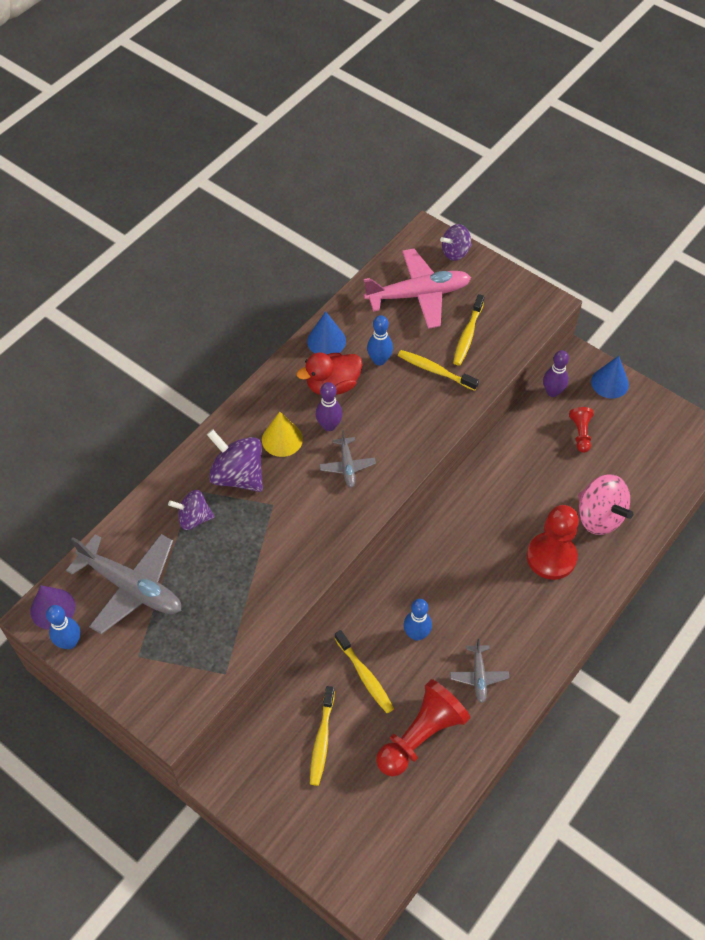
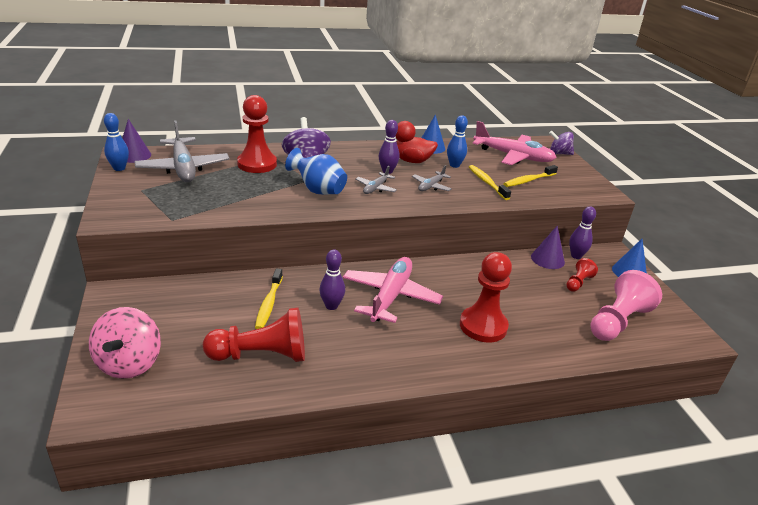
camera: 35 degrees right, 25 degrees down
(194, 518) = (257, 164): purple spinning top -> red pawn
(282, 439) = (351, 163): yellow cone -> none
(301, 515) = (318, 190): none -> blue vase
(322, 740) = (196, 315): yellow toothbrush -> none
(416, 634) = (331, 306): blue bowling pin -> purple bowling pin
(451, 581) = (390, 296): none -> pink plane
(479, 676) = (346, 352): grey plane -> grey plane (431, 186)
(533, 417) = (547, 259): none -> purple cone
(599, 517) = (548, 327): pink spinning top -> pink spinning top (129, 363)
(642, 464) = (617, 321): none -> pink pawn

